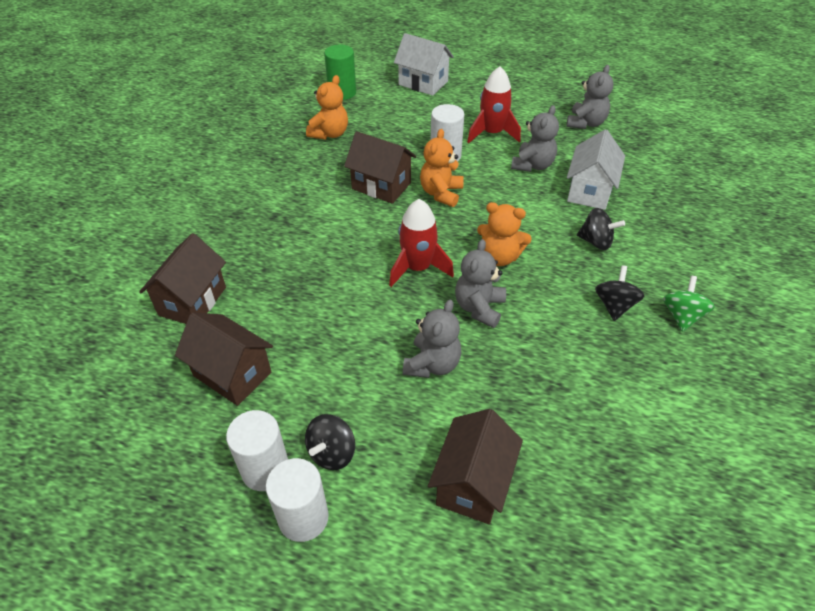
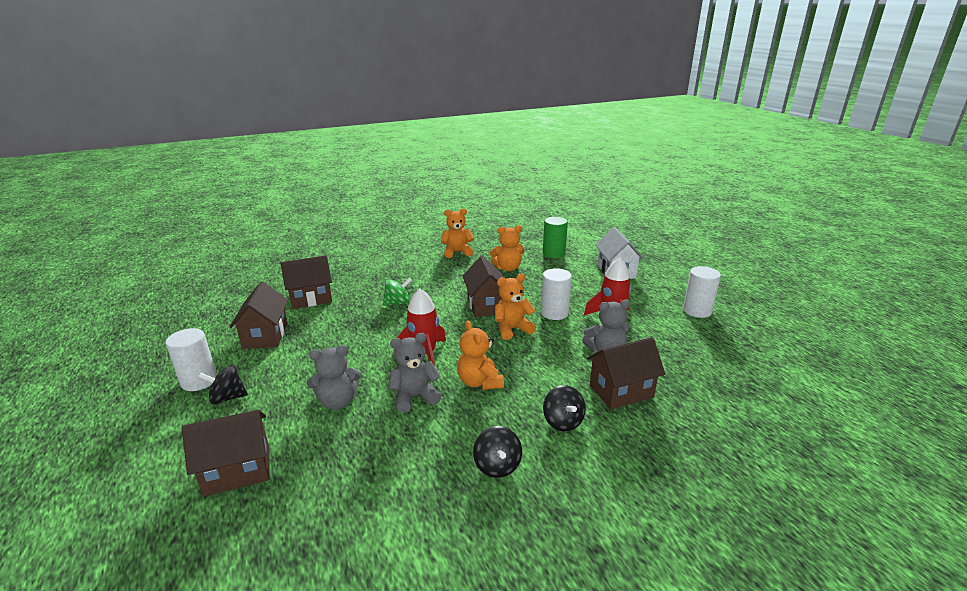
camera: 50 degrees right, 20 degrees down
(246, 145) = (457, 252): none -> orange teddy bear
(303, 517) = (168, 411): white cylinder -> white cylinder (697, 311)
(585, 123) = (704, 352): grey teddy bear -> none
(589, 191) = (621, 391): white house -> brown house
(614, 305) = (497, 466): black spinning top -> black spinning top turned 105 degrees clockwise
(682, 316) = (534, 516): green spinning top -> green spinning top (398, 303)

